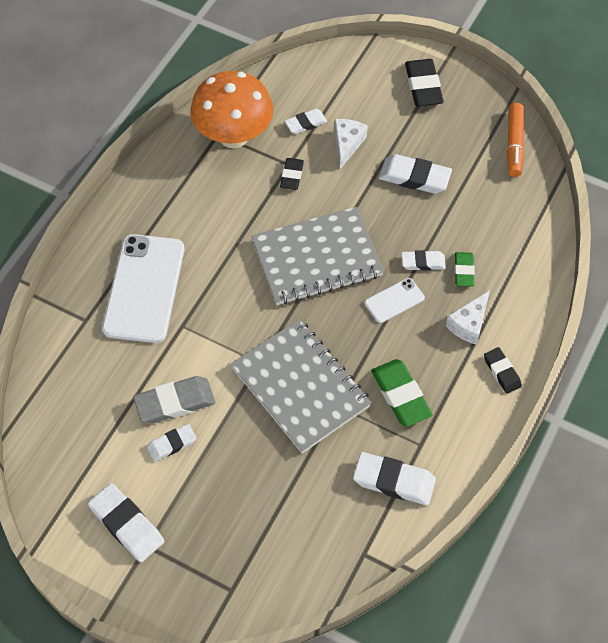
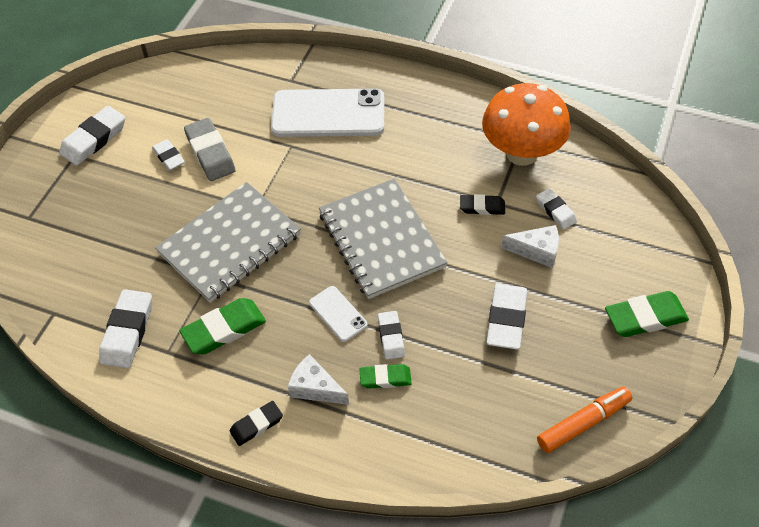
camera: 85 degrees right, 5 degrees down
(423, 86) = (645, 317): black eraser -> green eraser
(514, 144) = (583, 423): orange marker -> orange marker turned 150 degrees clockwise

